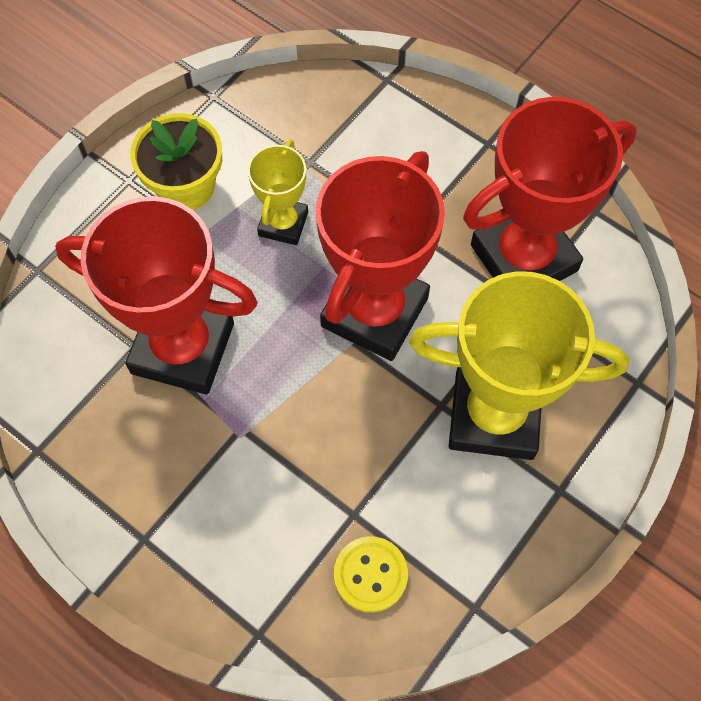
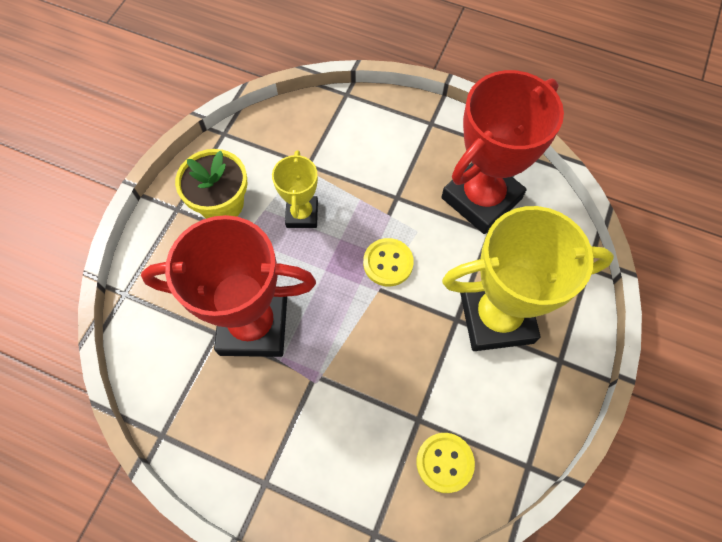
camera: 15 degrees left, 0 degrees up
(375, 312) = (388, 263): red trophy -> yellow button

